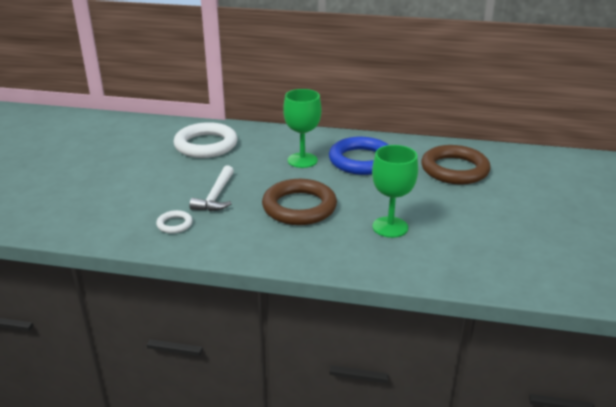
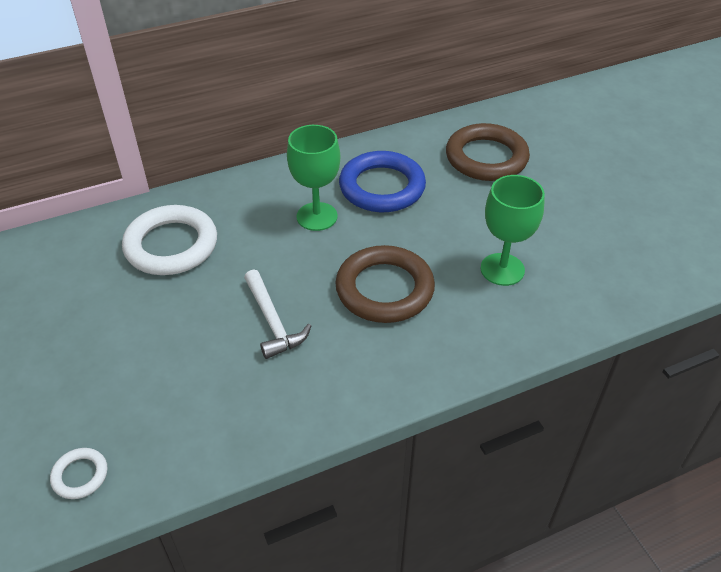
camera: 35 degrees left, 15 degrees up
(174, 224) = (269, 392): white ring -> white ring (80, 475)

